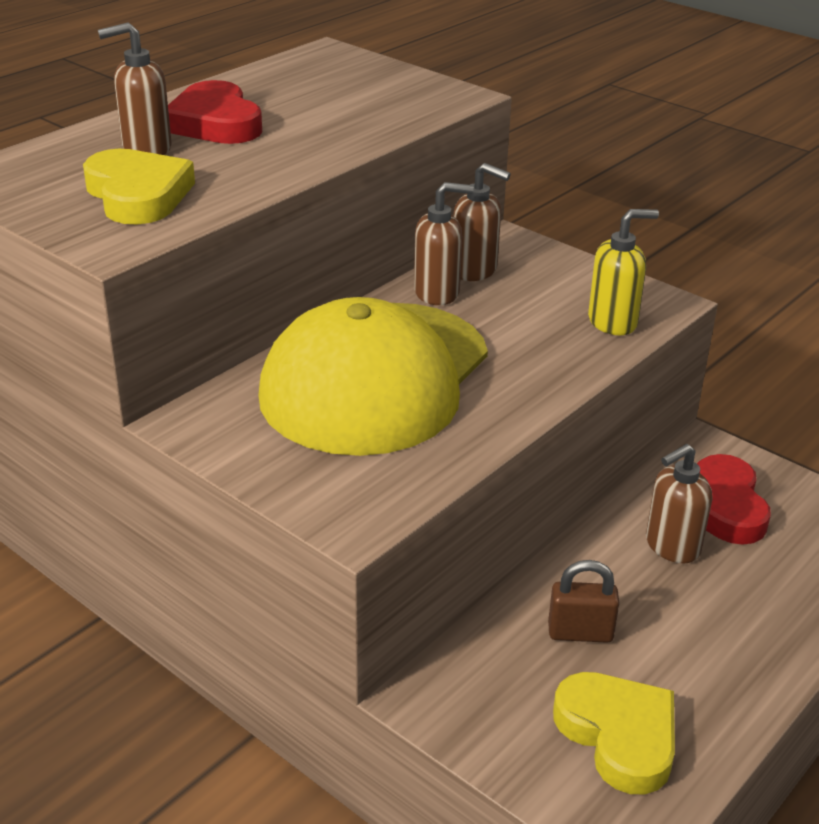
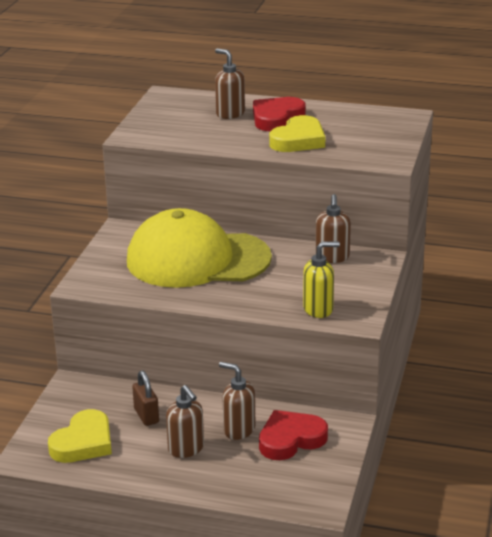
camera: 65 degrees right, 5 degrees down
(138, 195) = (181, 126): yellow heart -> yellow heart (298, 140)
(437, 293) = (296, 253): brown soap dispenser -> brown soap dispenser (186, 449)
(613, 322) = (318, 309): yellow soap dispenser -> yellow soap dispenser turned 60 degrees counterclockwise

